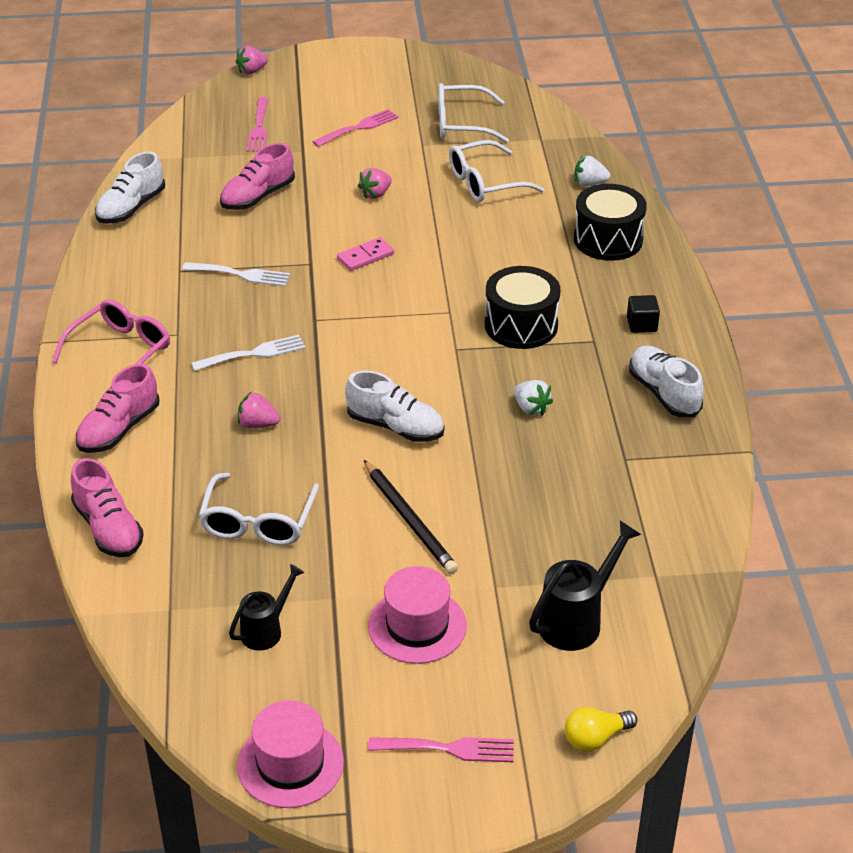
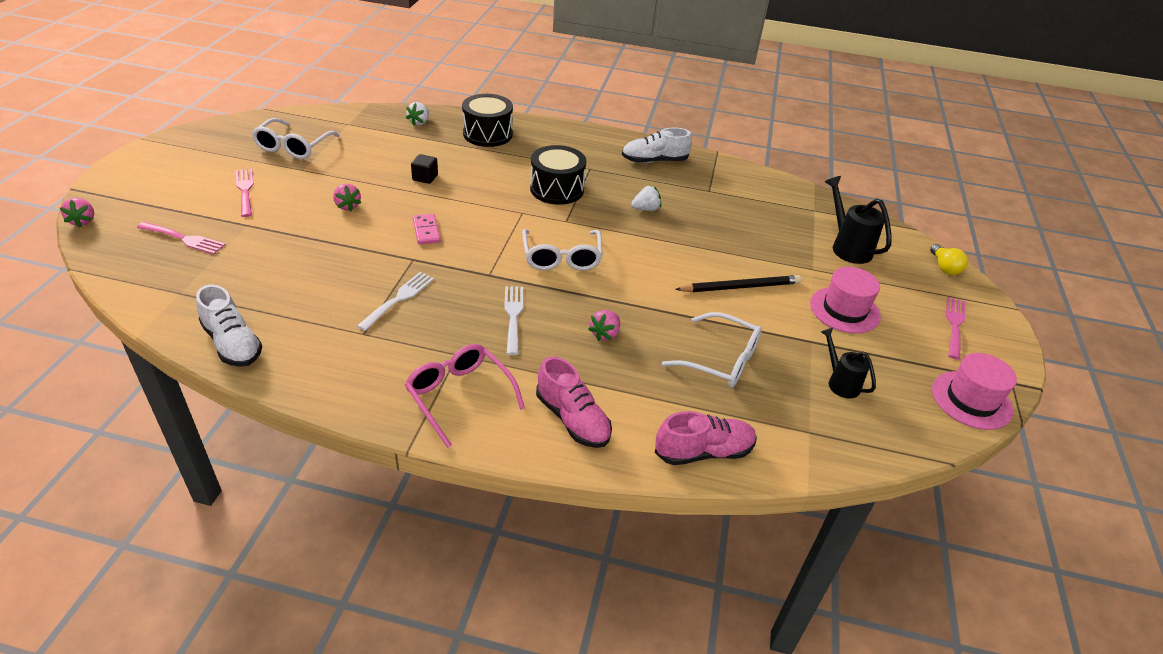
camera: 75 degrees left, 0 degrees up
(257, 197) = (292, 264): pink shoe -> none
(395, 427) = (639, 268): white shoe -> none
(485, 183) = (380, 158): white glasses -> white glasses (561, 258)
(641, 324) = (584, 148): black cube -> black cube (425, 177)

